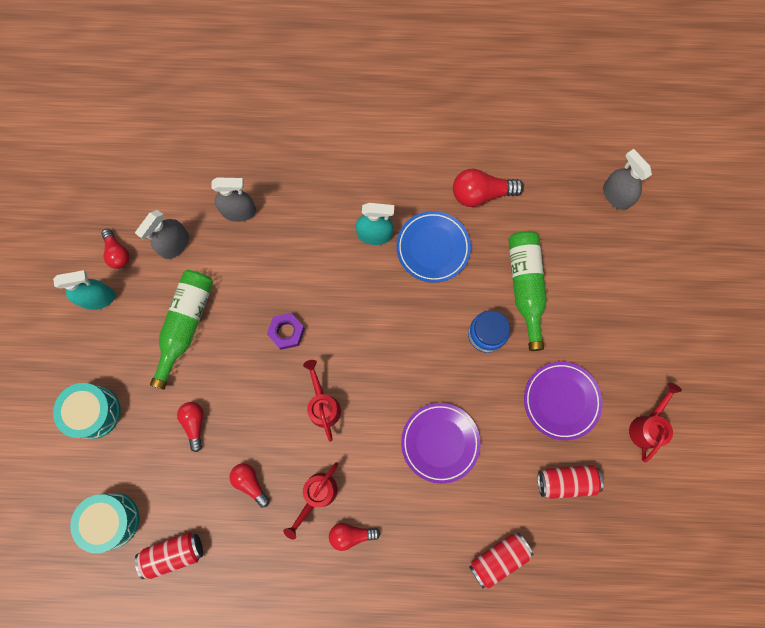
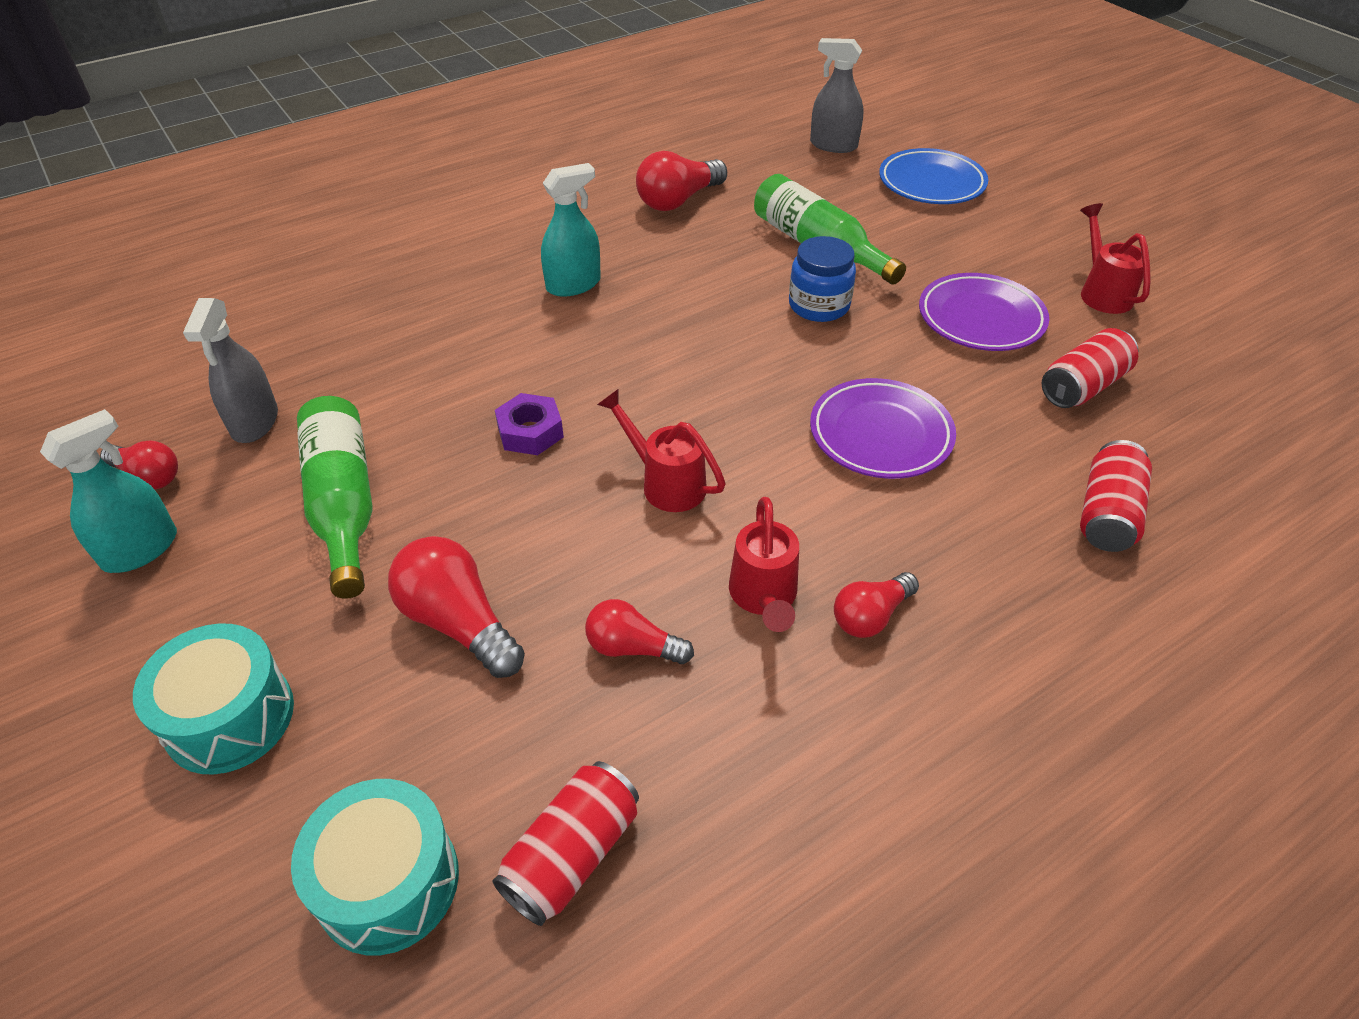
camera: 35 degrees left, 30 degrees down
(195, 423) = (458, 622): red light bulb -> red light bulb, size x1.57
(239, 211) = (343, 345): grey spray bottle -> none
(433, 248) = (665, 264): blue plate -> blue plate (931, 183)

